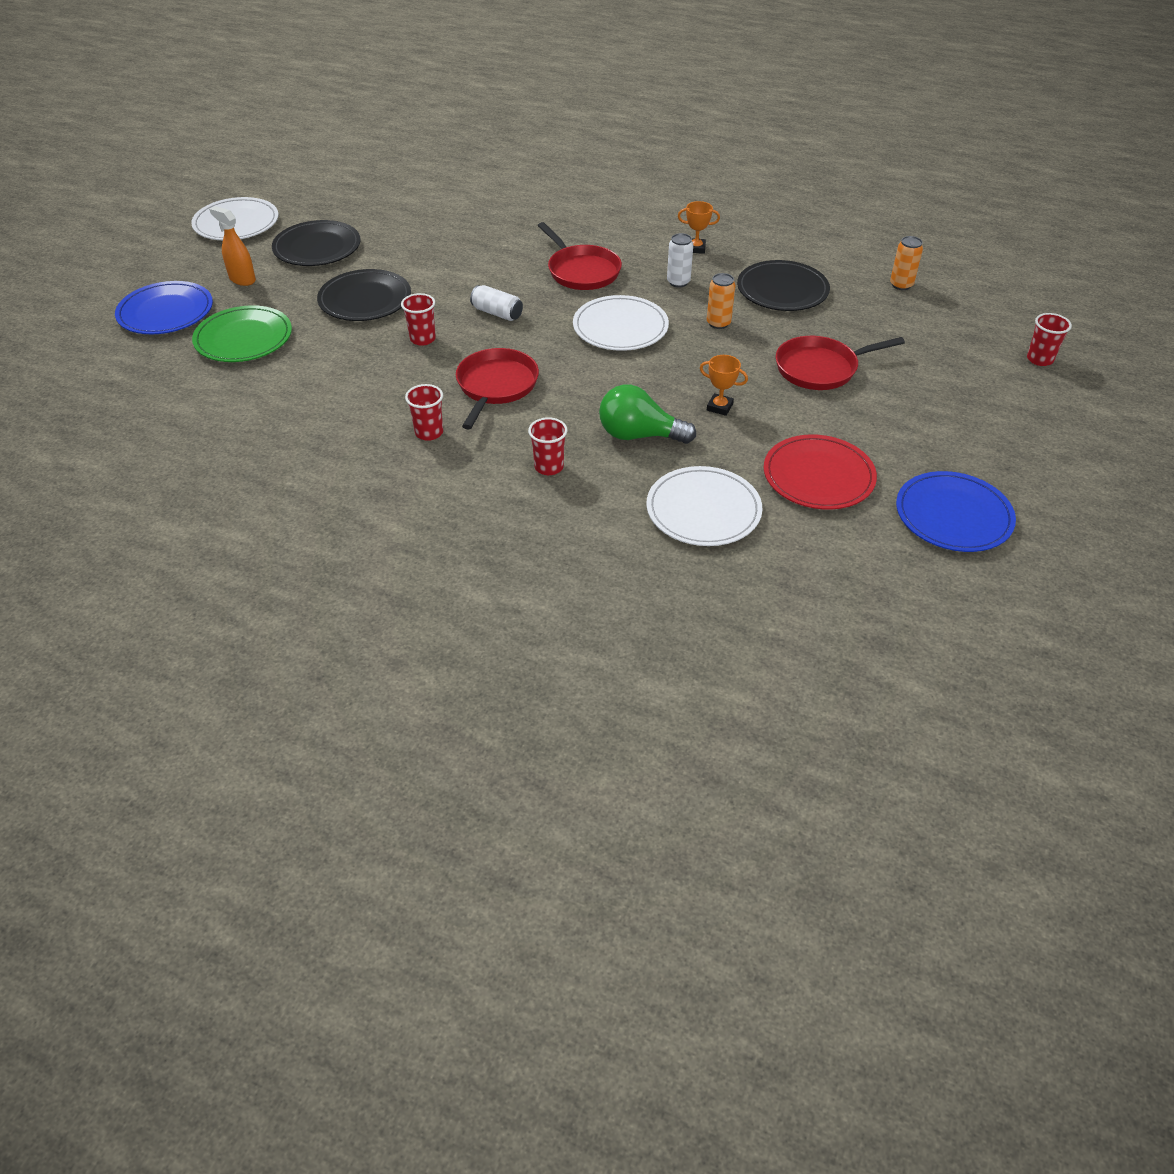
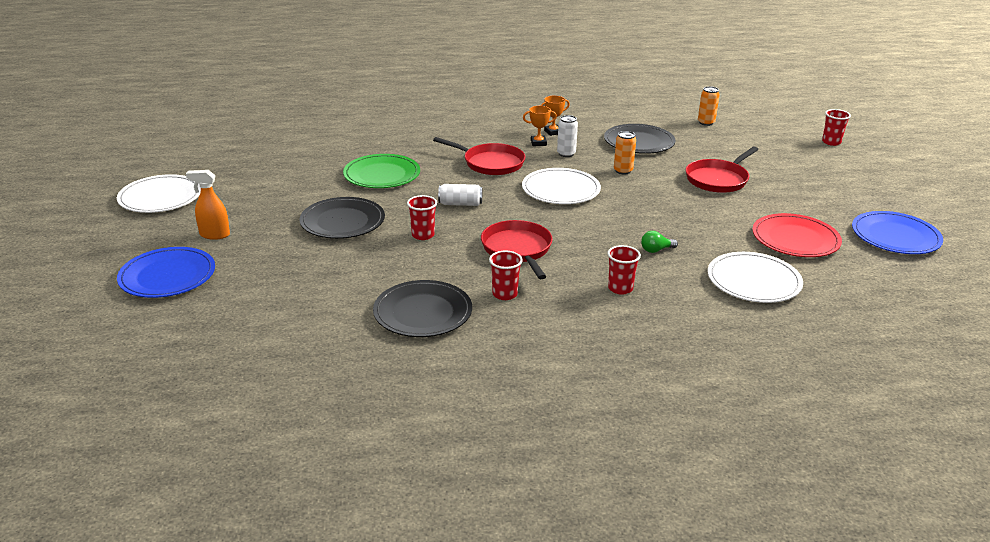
camera: 30 degrees left, 15 degrees down
(243, 338) = (266, 275): green plate -> green plate (382, 175)
(317, 247) = (257, 197): black plate -> black plate (423, 312)
(639, 435) = (656, 250): green light bulb -> green light bulb, size x0.49
(719, 407) = (686, 218): orange trophy -> orange trophy (538, 143)

